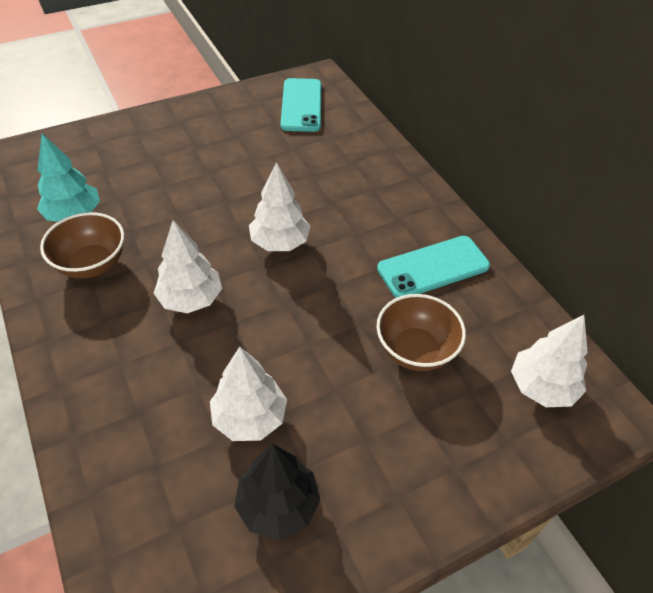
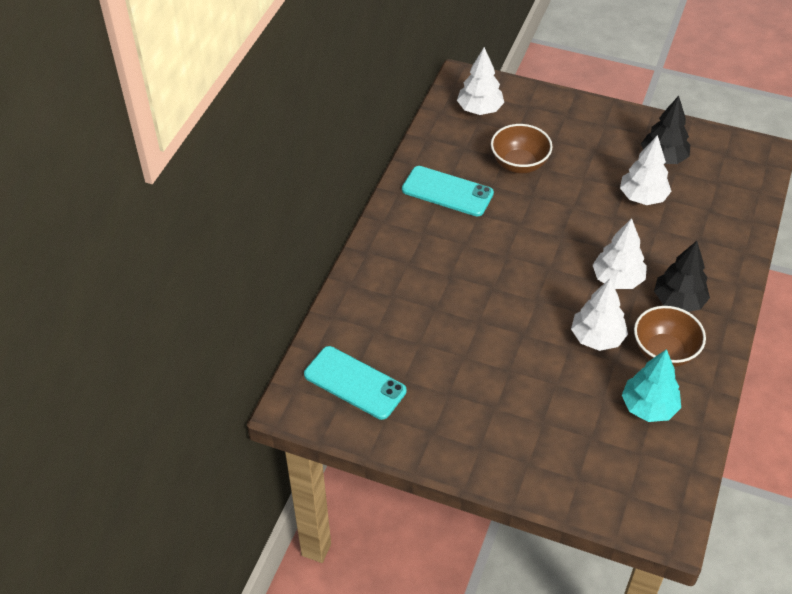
camera: 130 degrees left, 0 degrees up
(112, 320) = (678, 301): none -> black tree
(279, 242) = (521, 274): white tree -> white tree (597, 338)
(301, 105) = (355, 383): turquoise phone -> turquoise phone turned 75 degrees clockwise

